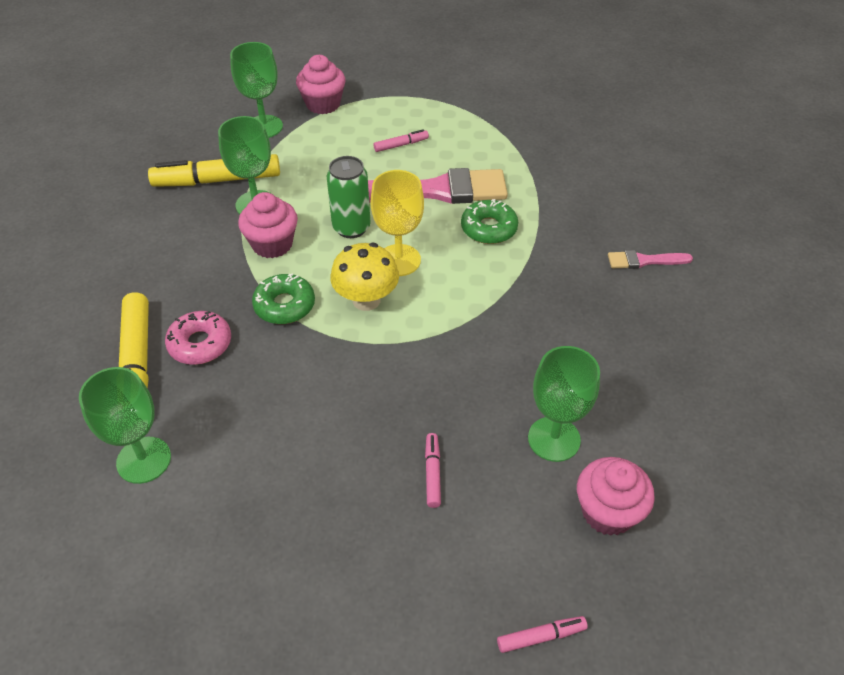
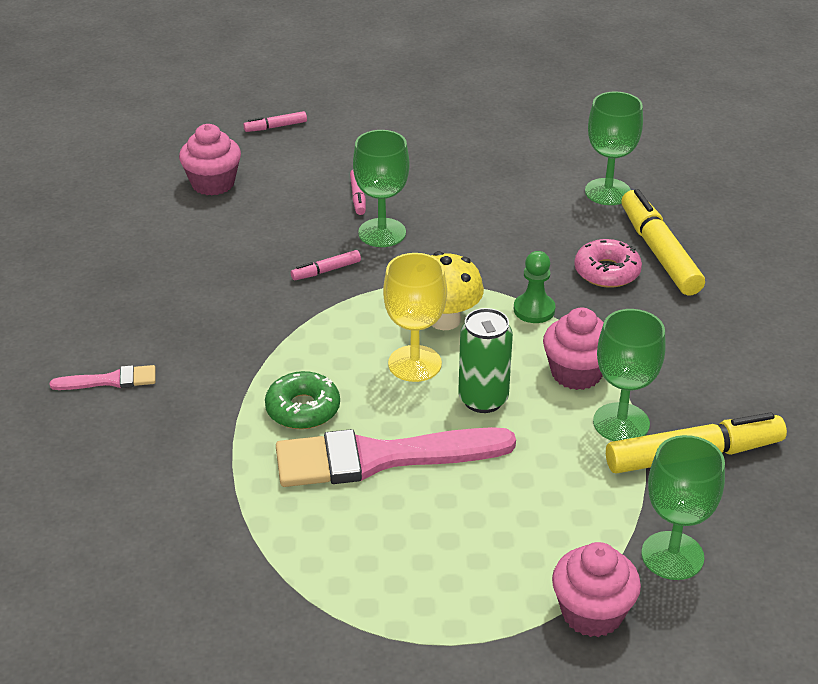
camera: 175 degrees right, 10 degrees down
(284, 305) = (534, 310): green donut -> green pawn
(401, 145) = (439, 534): pink marker -> pink marker (326, 271)
(554, 439) = (250, 222): green goblet -> green goblet (382, 233)

